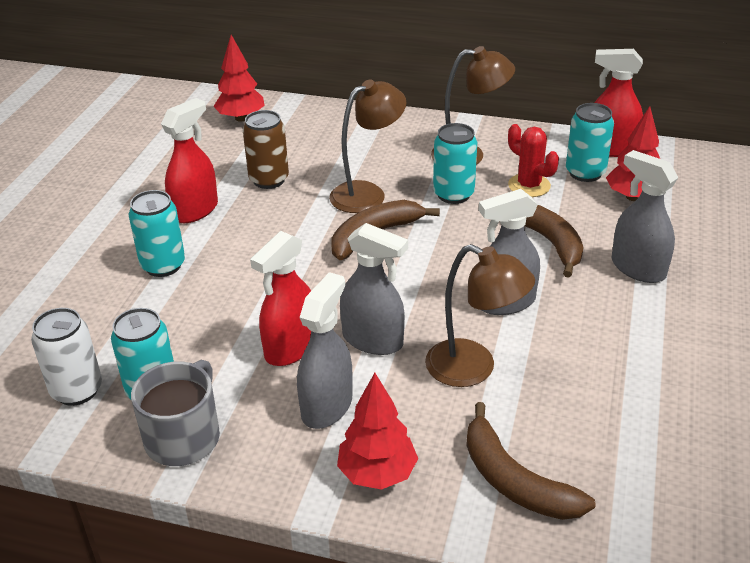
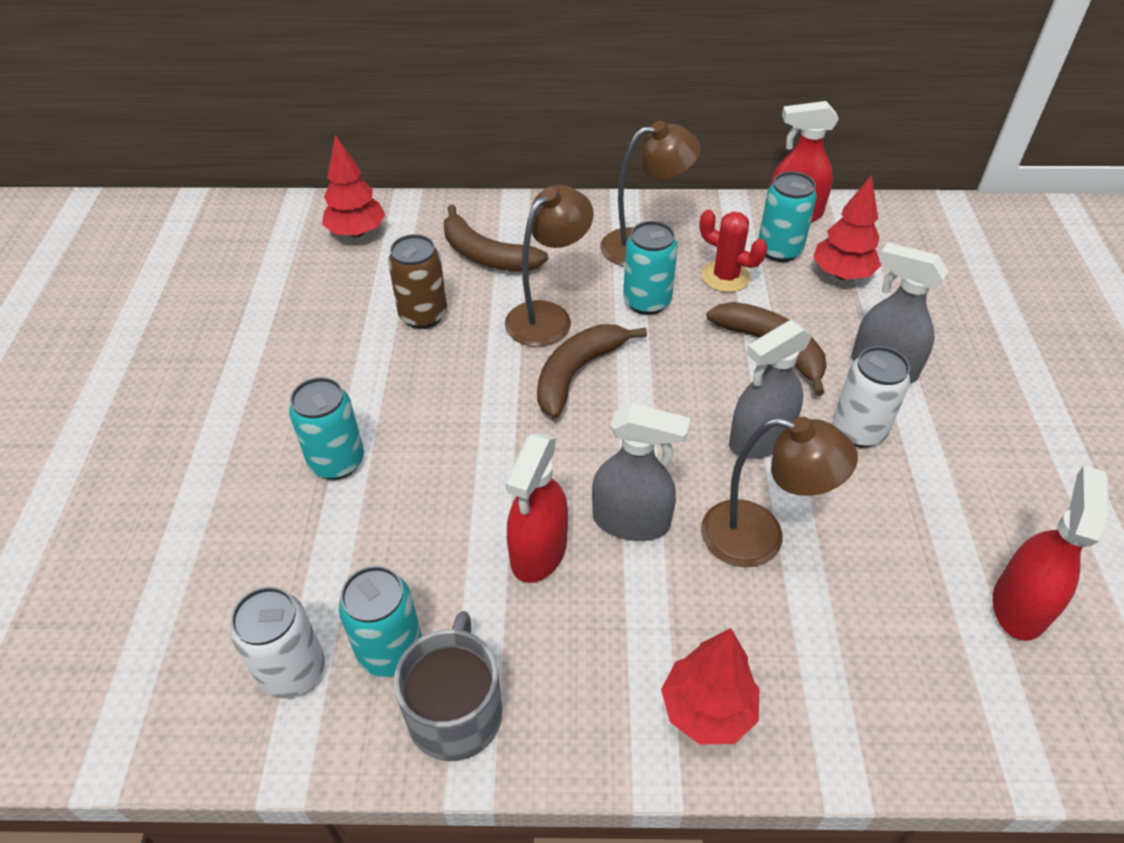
camera: 15 degrees left, 10 degrees up
(195, 210) = (348, 374): red spray bottle -> red spray bottle (1019, 605)
(327, 406) = (613, 626): grey spray bottle -> none
(515, 481) = (864, 683): brown banana -> brown banana (486, 255)
(594, 309) = (858, 430): none -> white can

